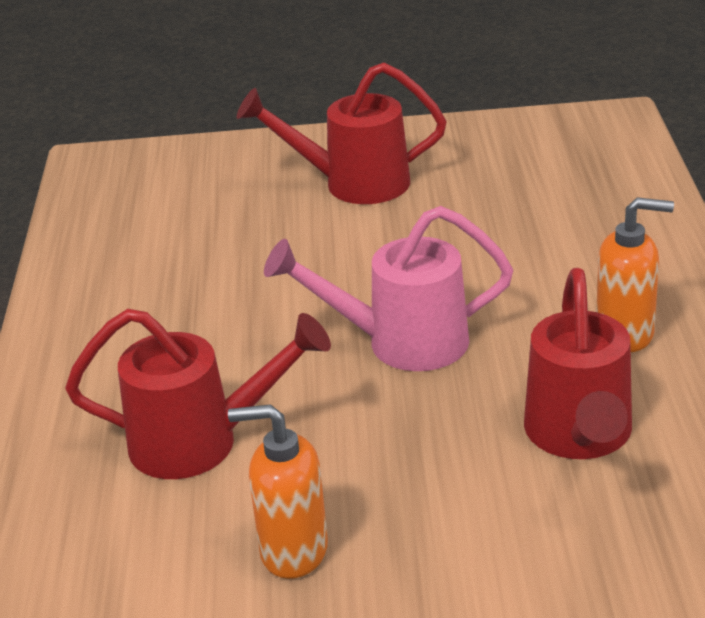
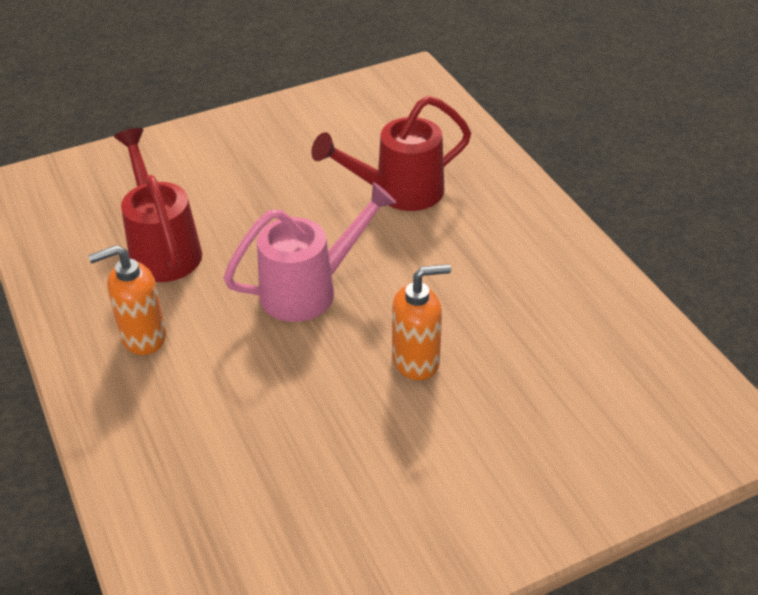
camera: 155 degrees right, 10 degrees up
(293, 551) = (305, 152): orange soap dispenser -> orange soap dispenser (416, 361)
(353, 184) = (450, 462): red watering can -> none

